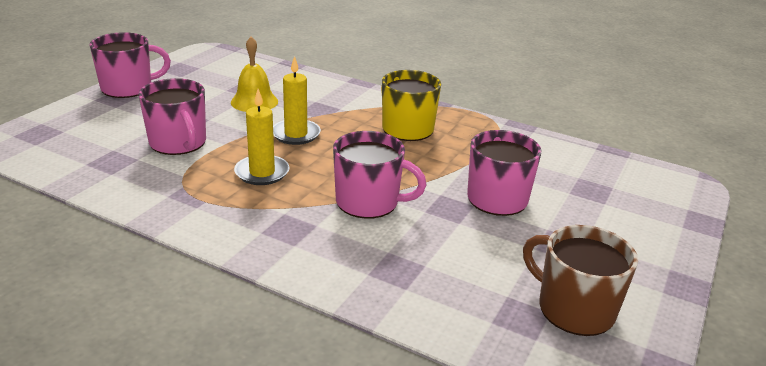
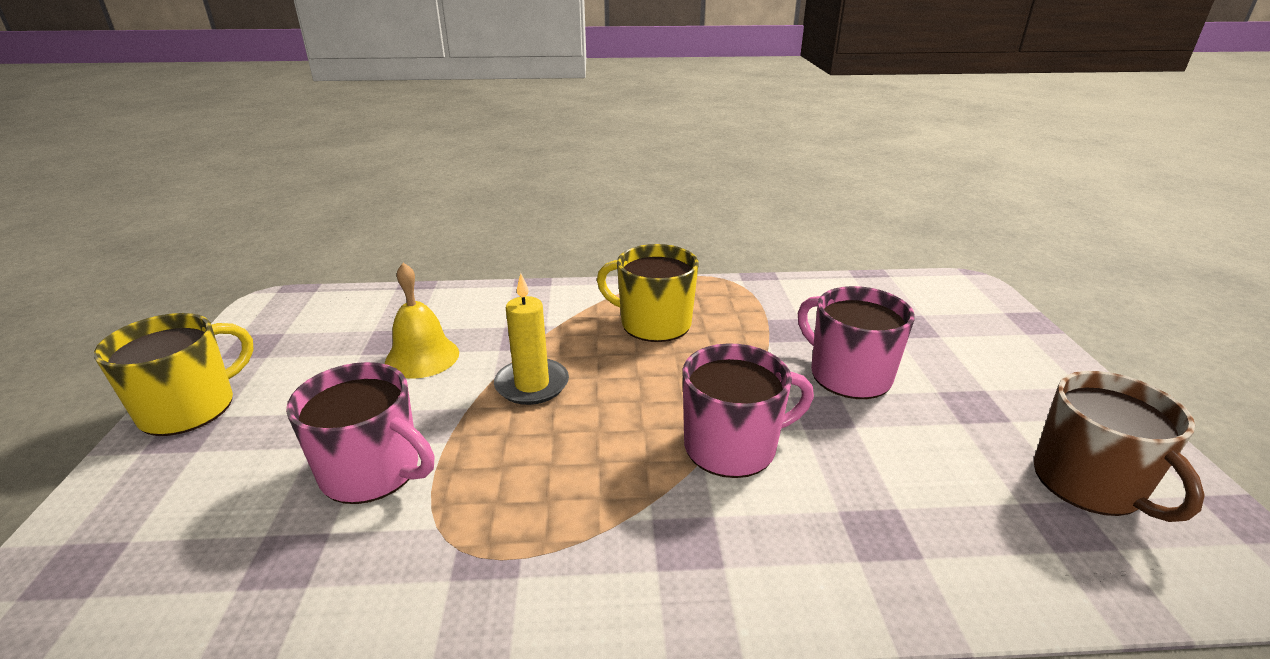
camera: 30 degrees left, 0 degrees up
(128, 88) = (190, 408): pink mug -> yellow mug
(262, 172) = (551, 465): yellow candle -> none
(574, 309) = (1089, 483): brown mug -> brown mug turned 120 degrees counterclockwise

